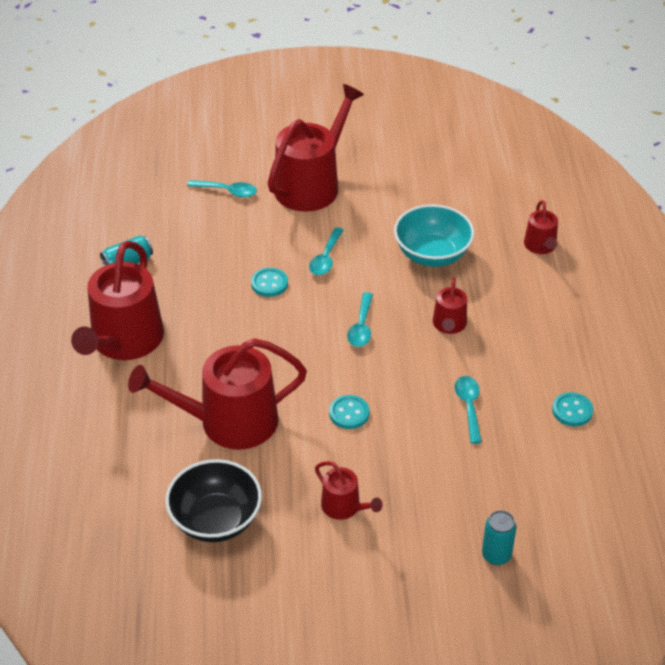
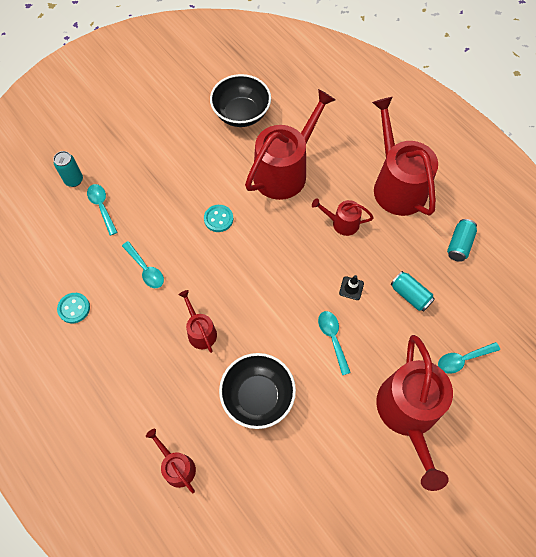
camera: 145 degrees right, 20 degrees up
(220, 251) = (410, 295): none -> turquoise can
(269, 283) = (351, 288): turquoise button -> black traffic cone
(344, 507) = (178, 159): red watering can -> red watering can (342, 223)
(361, 327) = (260, 290): turquoise spoon -> turquoise spoon (102, 207)
(432, 254) = (257, 396): turquoise bowl -> black bowl

